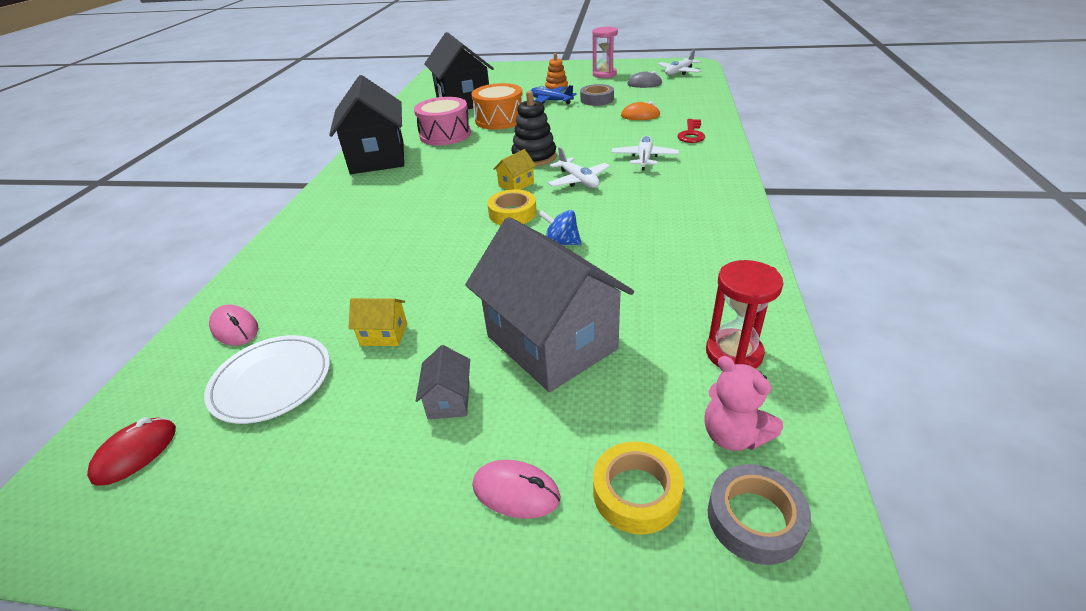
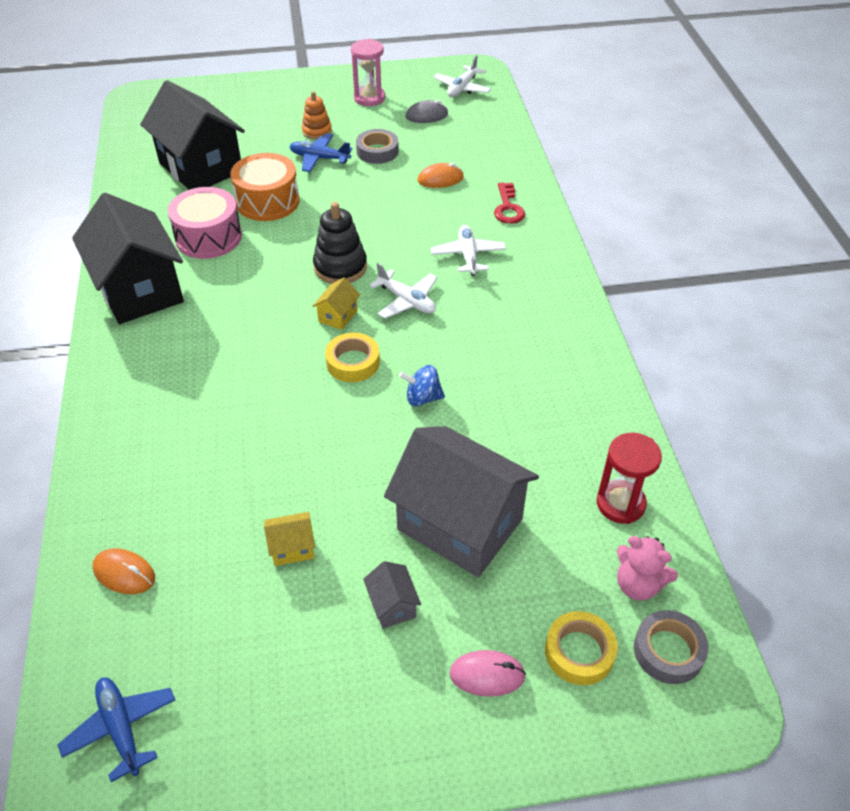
camera: 20 degrees left, 10 degrees up
(135, 453) = (121, 728): red mouse -> blue plane
(235, 328) = (124, 573): pink mouse -> orange mouse
(271, 381) = (207, 624): white plate -> none

